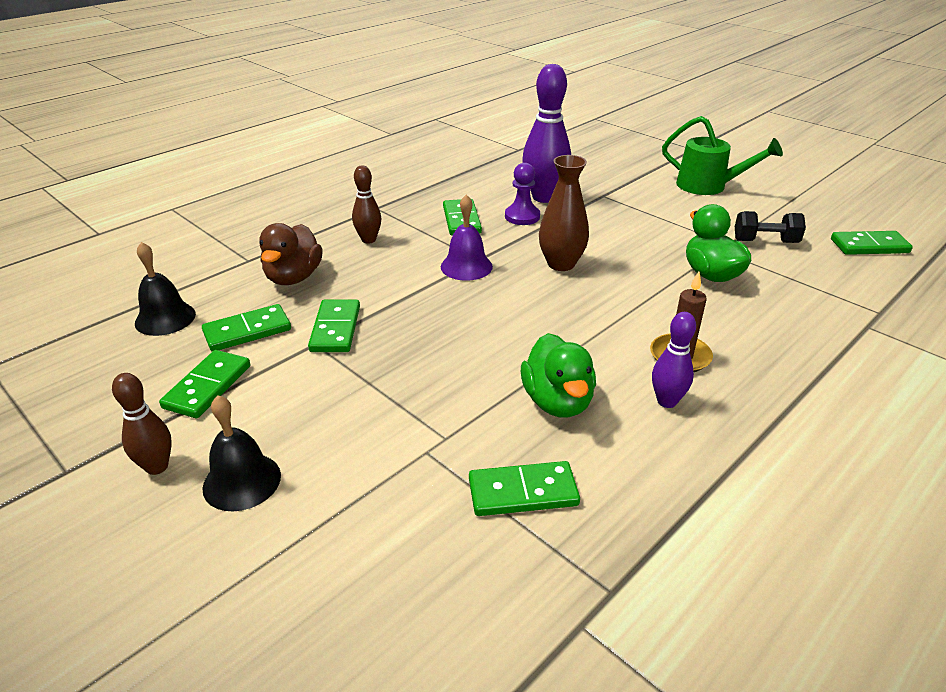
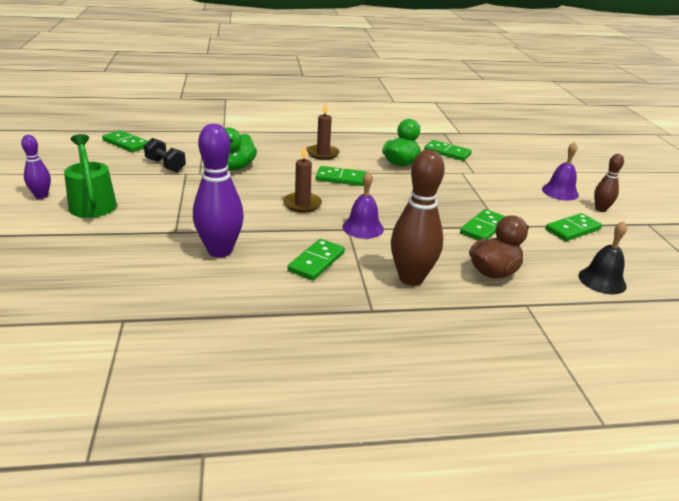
camera: 145 degrees left, 5 degrees down
(242, 481) = (560, 192): black bell -> purple bell
(247, 331) = (542, 249): green domino -> green domino (341, 178)
(368, 240) = (411, 278): brown bowling pin -> brown bowling pin, size x1.83
(522, 216) = (267, 243): purple pawn -> none
(561, 264) = (302, 204): brown vase -> brown candle
(666, 401) = (356, 148): purple bowling pin -> purple bowling pin (41, 196)

